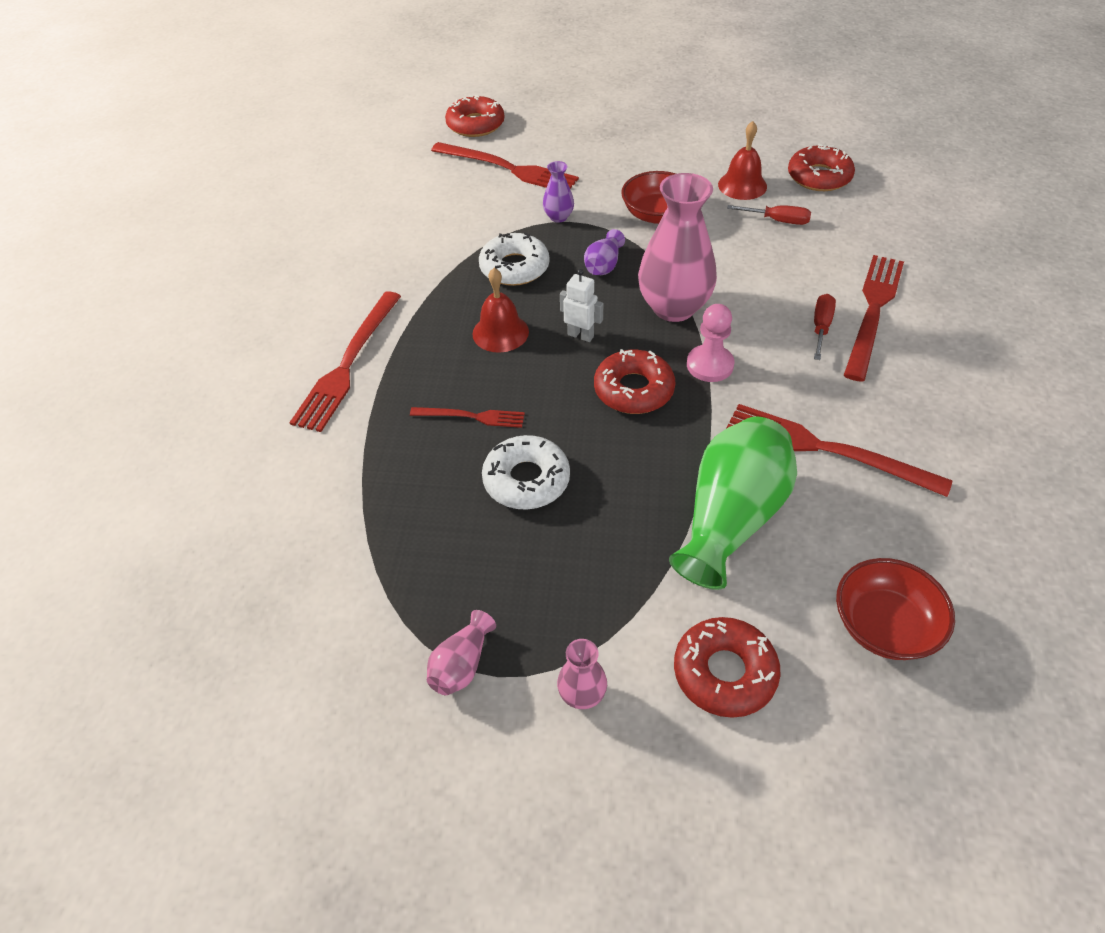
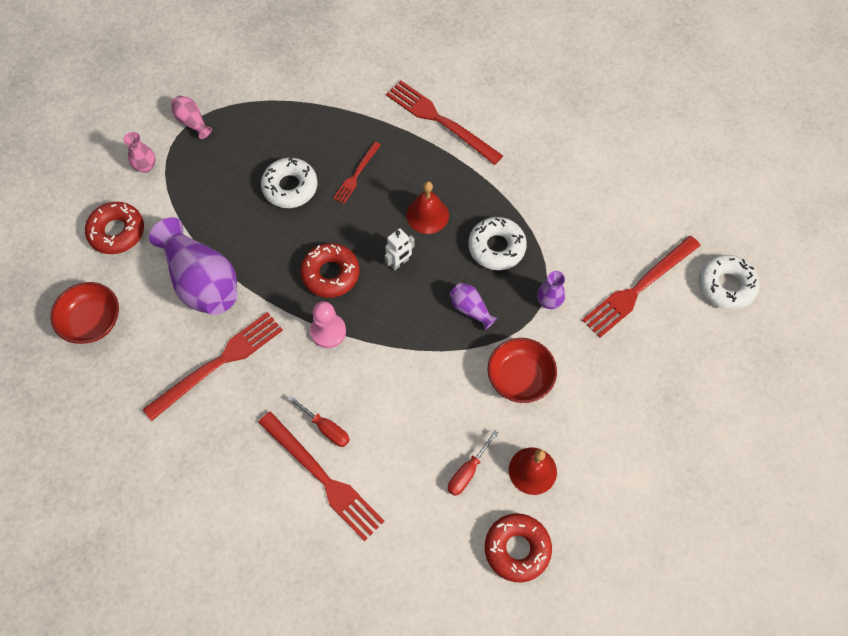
camera: 110 degrees right, 15 degrees up
(475, 124) = (726, 285): red donut -> white donut
(673, 307) = (398, 336): pink vase -> none
(731, 518) = (202, 281): green vase -> purple vase

